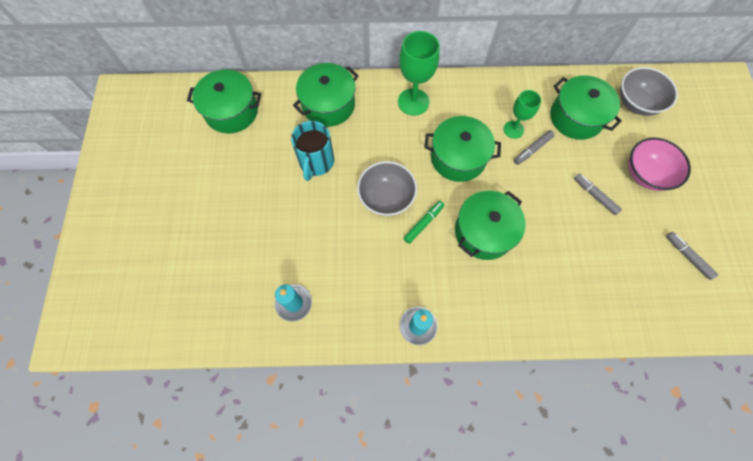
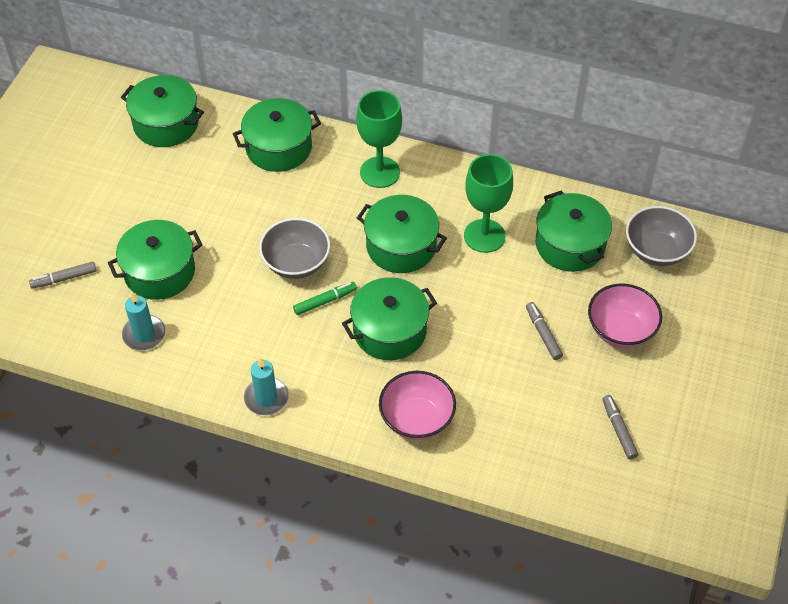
camera: 20 degrees right, 15 degrees down
(282, 241) = (159, 272): none -> green pot
(316, 162) = (235, 203): turquoise mug -> none
(513, 129) = (484, 236): green goblet -> green goblet, size x1.60
(532, 149) = (495, 263): grey marker -> grey marker (64, 278)
(541, 302) = (417, 419): none -> pink bowl

